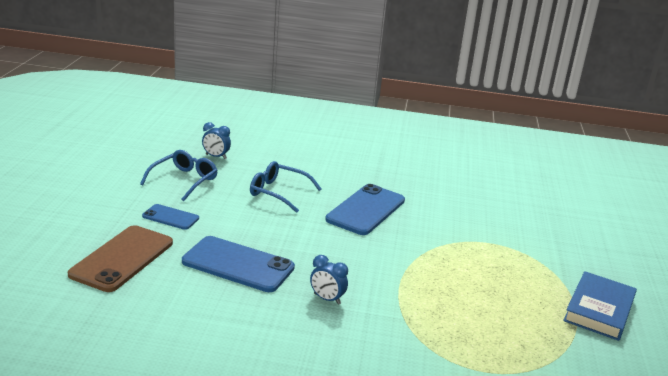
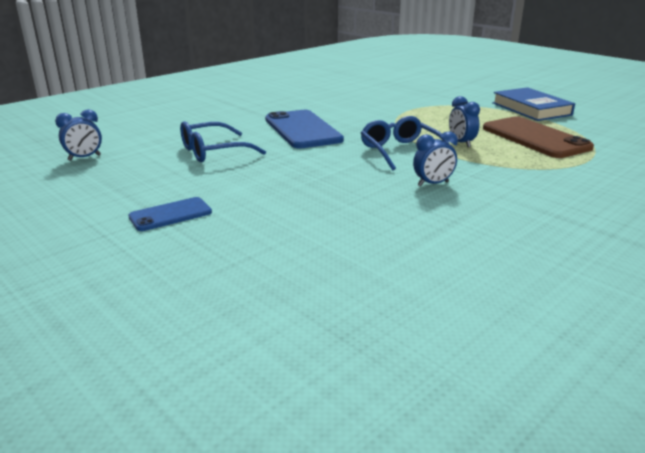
camera: 50 degrees left, 0 degrees up
(122, 258) = (219, 269): brown phone -> brown phone (535, 138)
(184, 181) = (103, 186): blue glasses -> blue glasses (401, 151)
(238, 264) = (323, 206): blue phone -> none
(436, 291) = (461, 143): none -> blue clock

